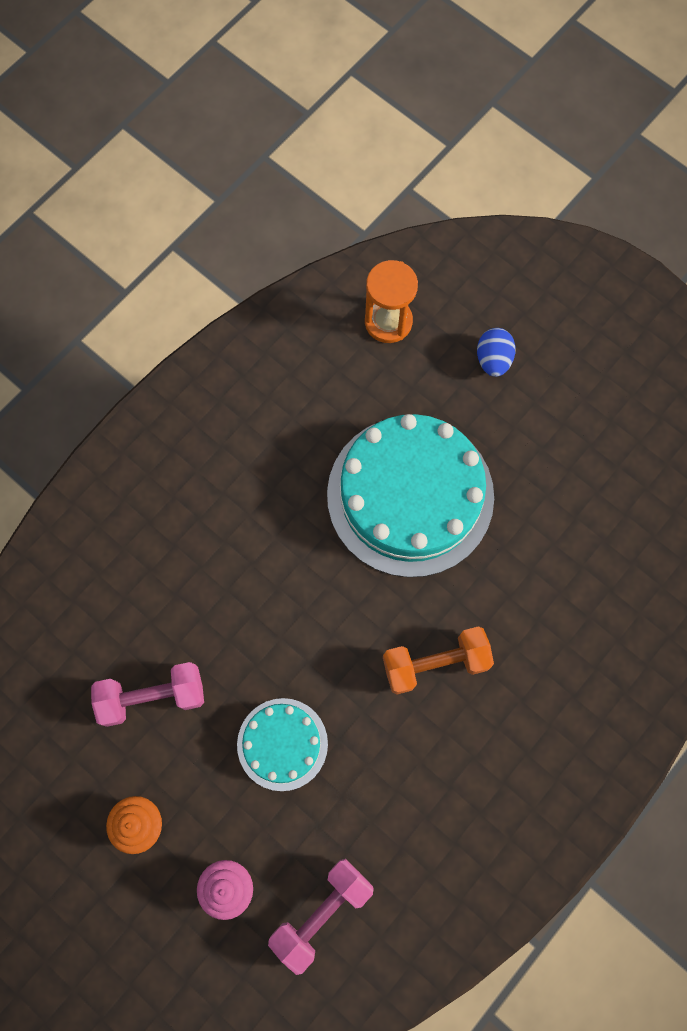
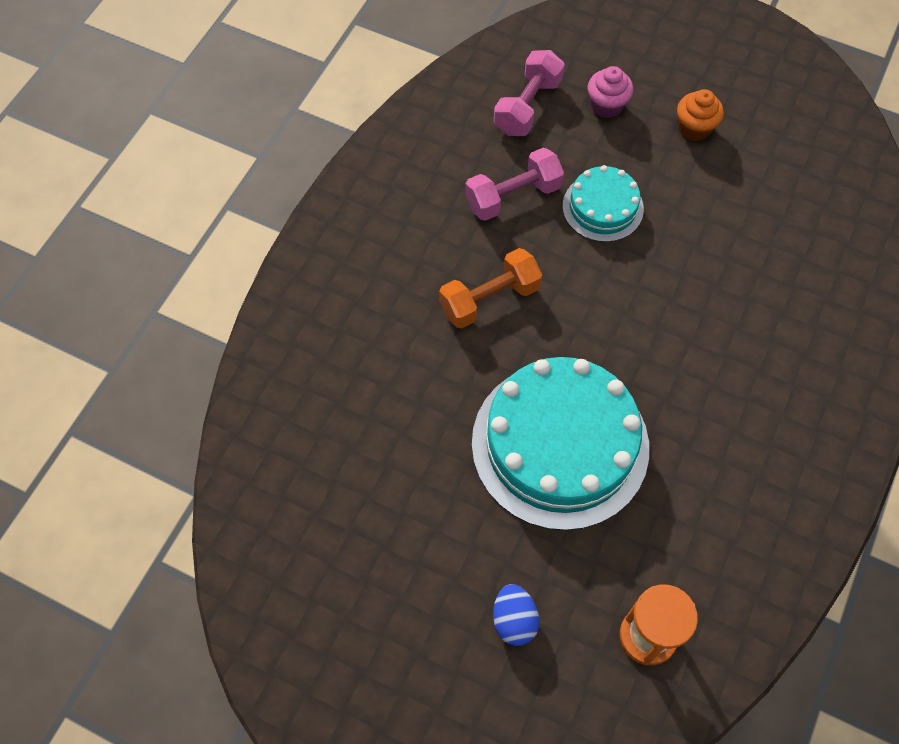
camera: 165 degrees right, 10 degrees down
(152, 696) = (728, 215): pink dumbbell -> pink dumbbell (513, 196)

